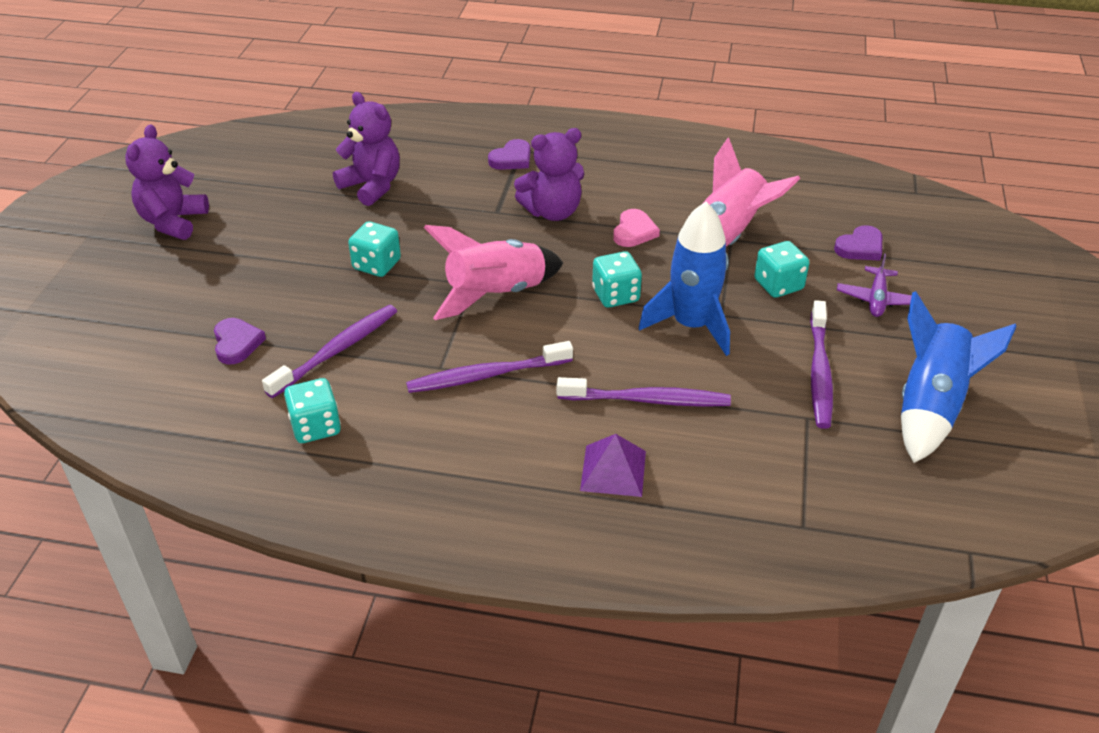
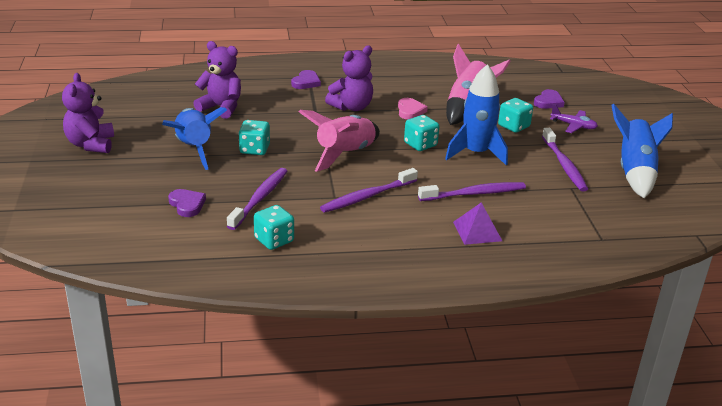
camera: 20 degrees left, 10 degrees down
(297, 251) = (194, 149): none -> blue rocket
(876, 299) = (573, 126): purple plane -> purple plane turned 60 degrees counterclockwise

